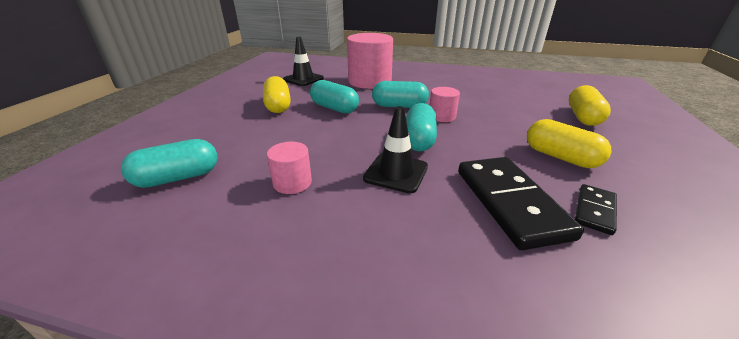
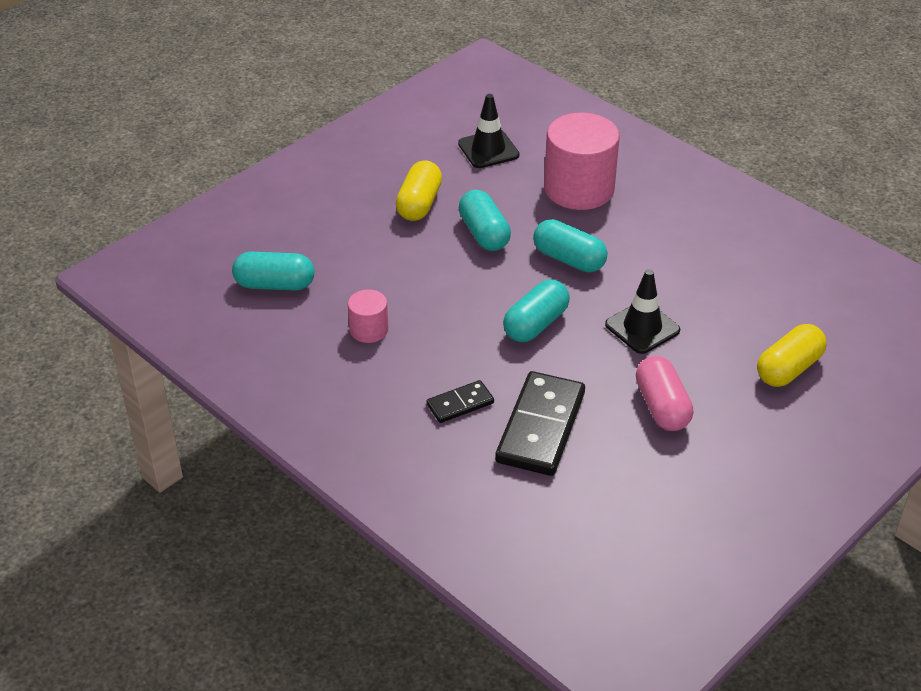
camera: 30 degrees right, 10 degrees up
(396, 173) = (470, 356): black traffic cone -> black traffic cone (642, 327)
(442, 116) = (603, 298): pink cylinder -> none
(560, 157) = (662, 407): yellow capsule -> pink capsule
(594, 210) = (606, 465): black domino -> black domino (460, 404)

